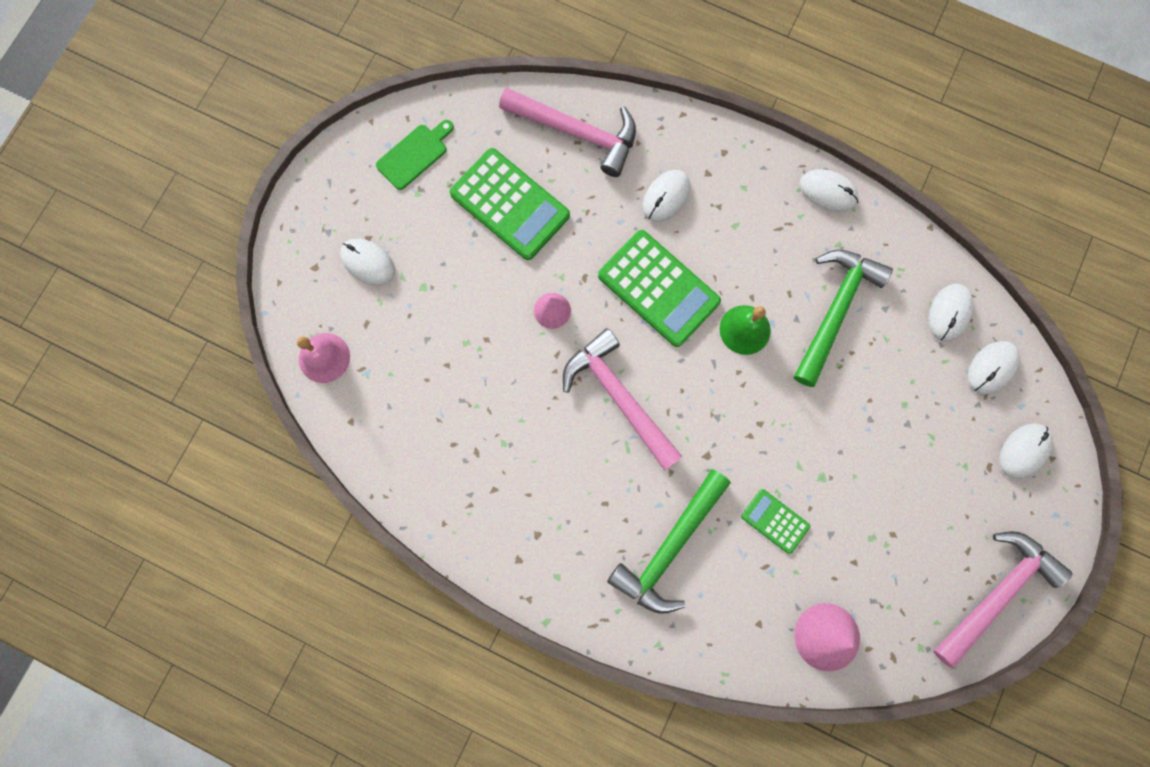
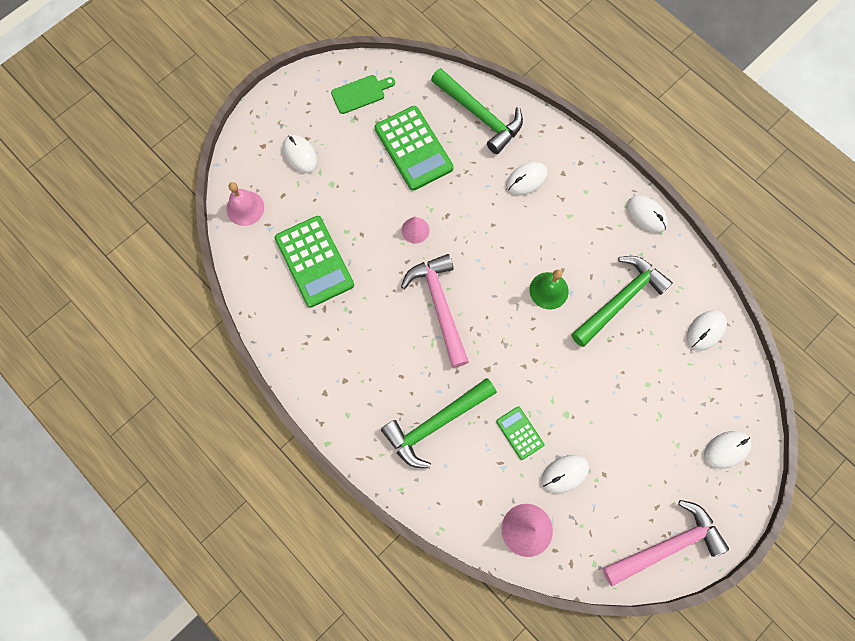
camera: 20 degrees right, 5 degrees down
(577, 132) = (480, 115): pink hammer -> green hammer
(658, 289) = (497, 241): green calculator -> green calculator (314, 261)
(991, 368) = (723, 381): white mouse -> white mouse (564, 474)

